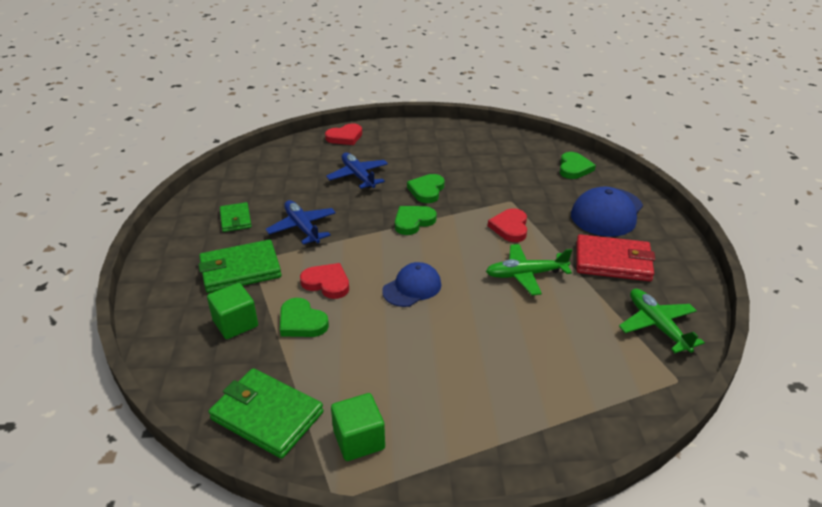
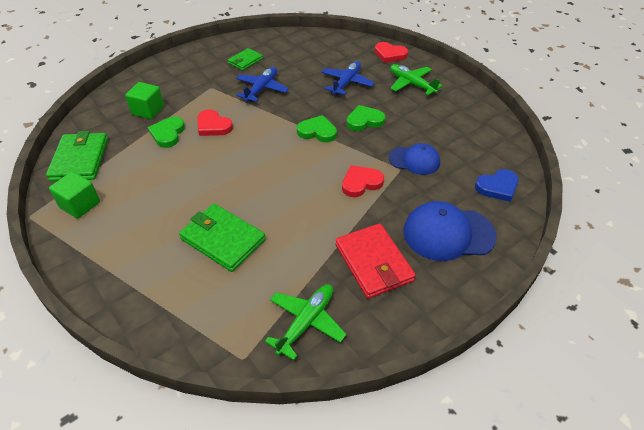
camera: 55 degrees right, 10 degrees up
(240, 270) = (197, 87): green wallet -> green wallet (223, 239)
(327, 283) = (213, 126): red heart -> red heart turned 135 degrees clockwise
(412, 288) = (240, 164): blue cap -> blue cap (414, 160)
(525, 275) = (306, 215): green plane -> green plane (411, 84)
(574, 168) = (497, 187): green heart -> blue heart

